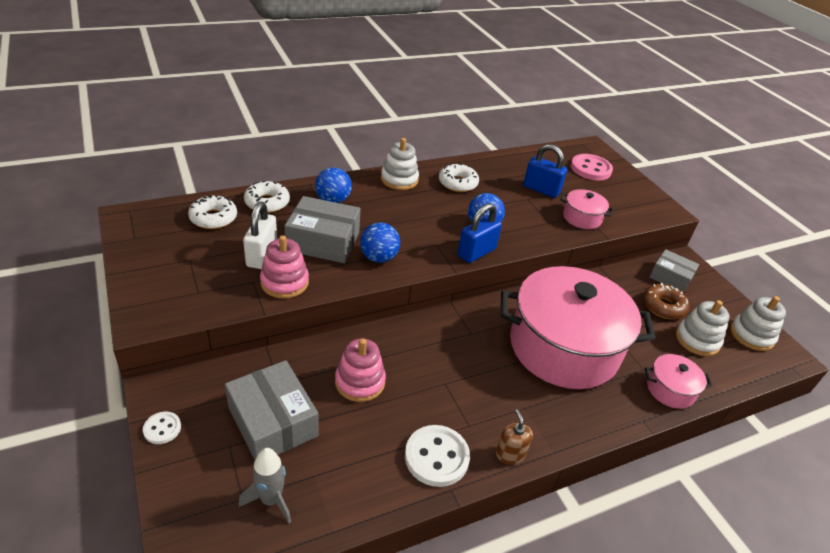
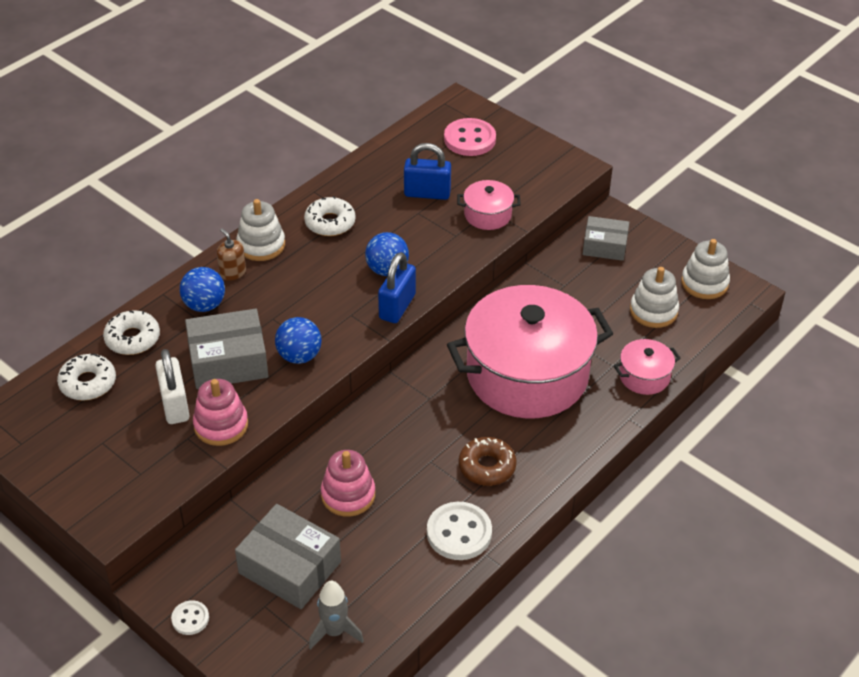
camera: 20 degrees left, 5 degrees up
(510, 454) = (523, 502): brown soap dispenser -> brown soap dispenser (232, 272)
(663, 306) = (608, 285): brown donut -> brown donut (487, 467)

